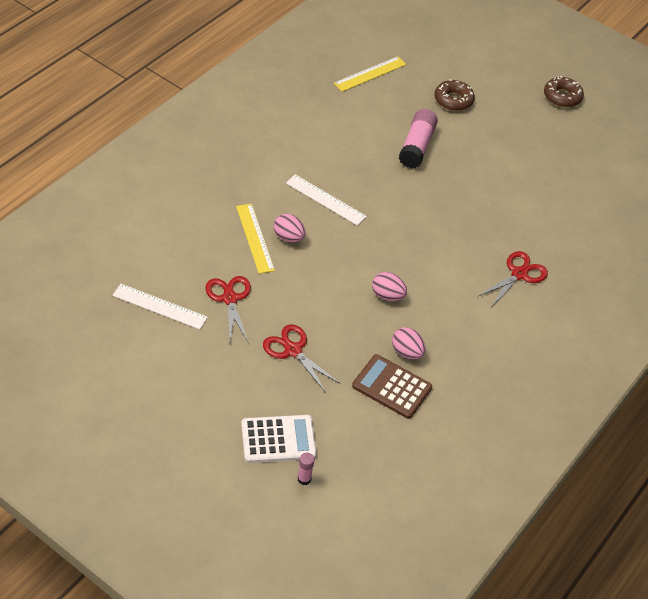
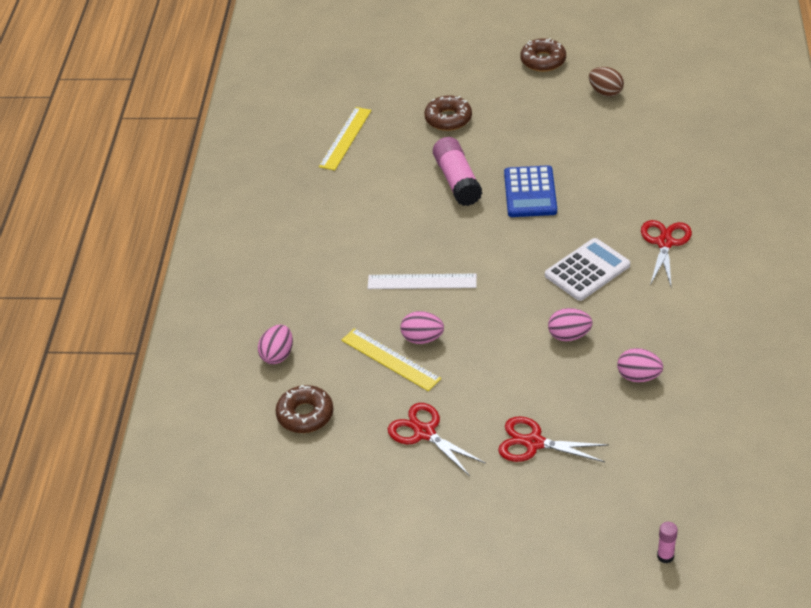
camera: 25 degrees left, 5 degrees down
(159, 306) = (363, 484): white ruler -> none
(167, 240) = (305, 415): none -> brown donut
(187, 191) = (277, 355): none -> pink egg
(278, 439) = (604, 535): white calculator -> white calculator (587, 270)
(391, 387) = (657, 417): brown calculator -> none
(459, 183) = (530, 192): none -> blue calculator
(585, 144) = (605, 92): none -> brown egg

